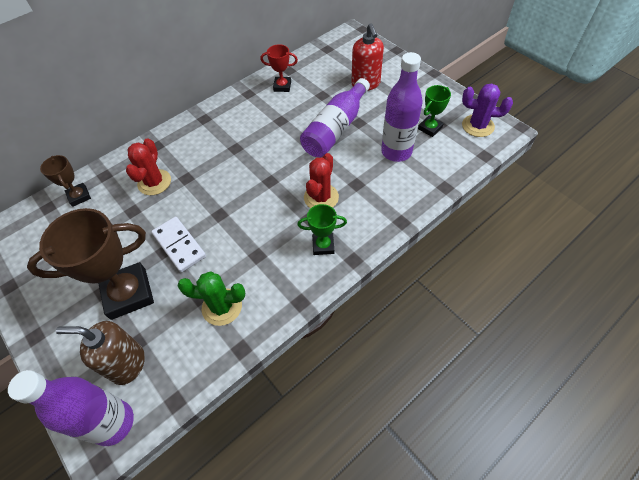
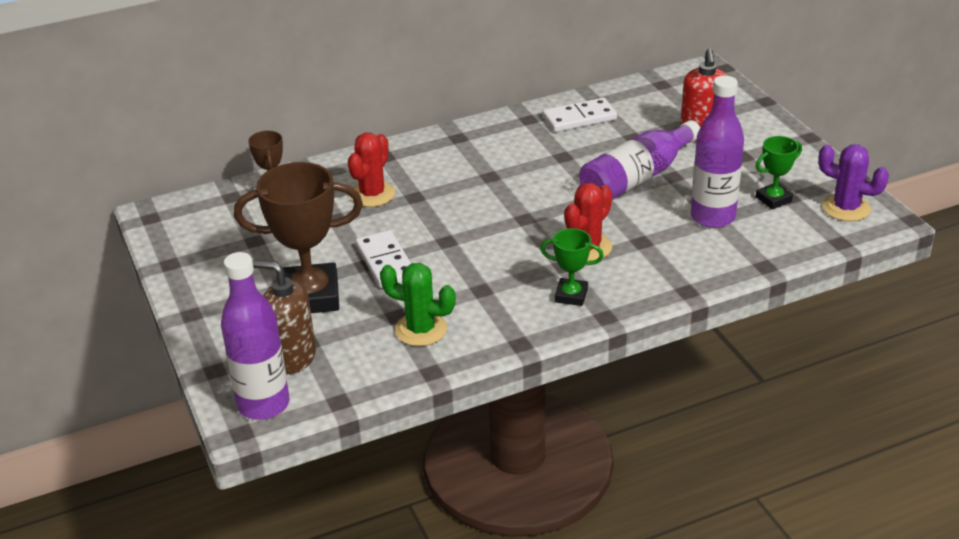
camera: 15 degrees right, 20 degrees down
(282, 86) = (579, 118): red trophy -> white domino

